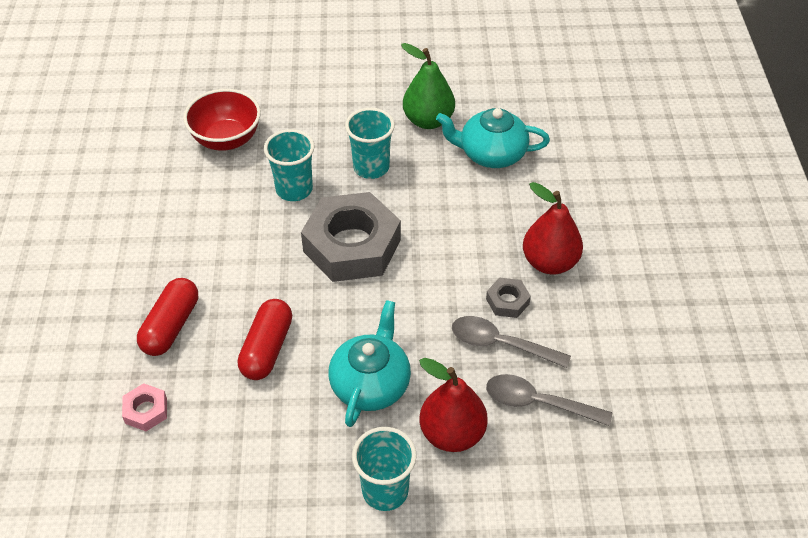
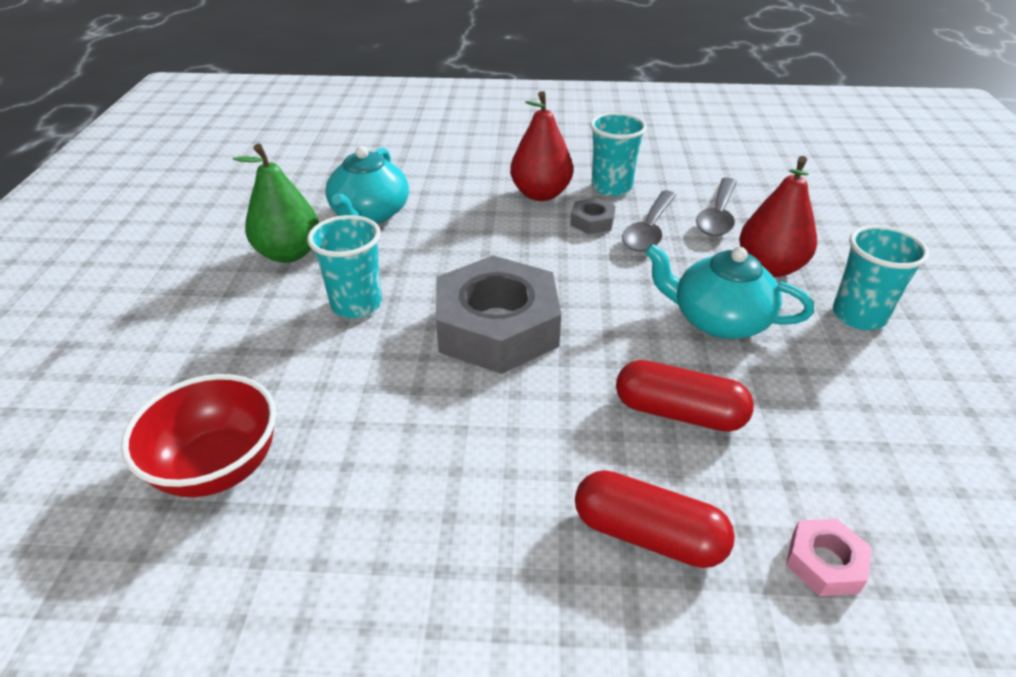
camera: 85 degrees left, 10 degrees down
(294, 189) = (374, 381): turquoise cup -> turquoise cup (611, 187)

